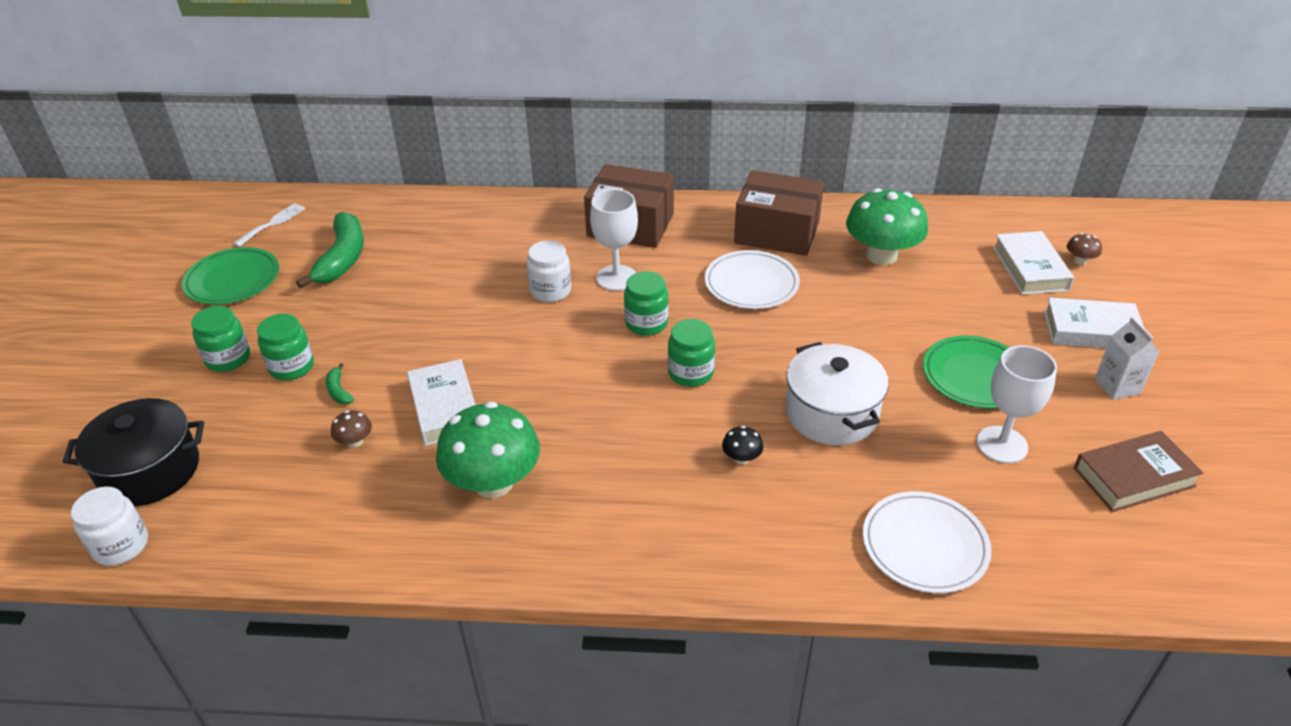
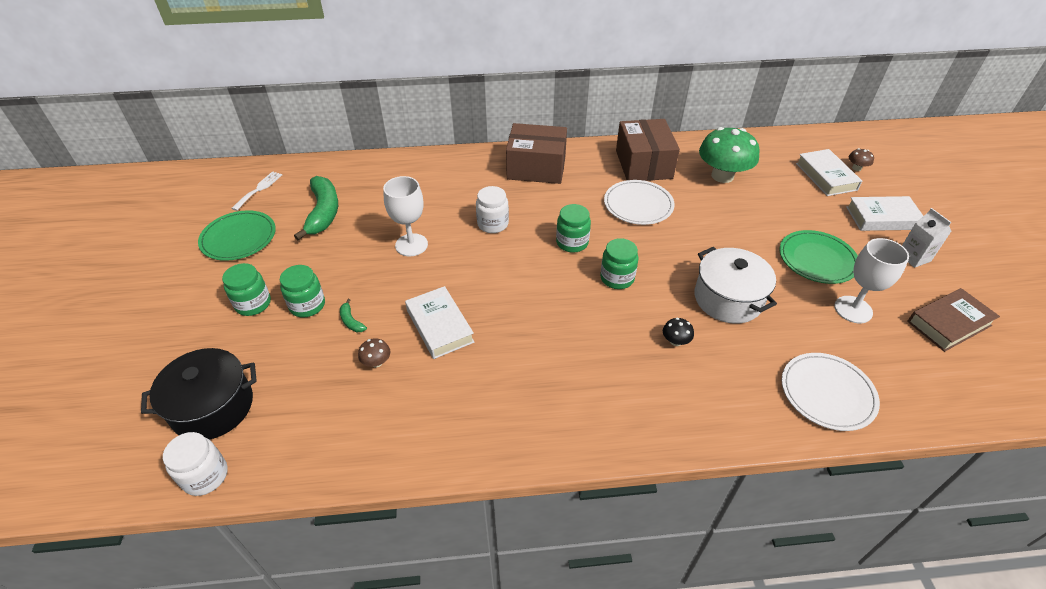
camera: 10 degrees left, 5 degrees up
(493, 483) = (496, 383): green mushroom -> none
(616, 278) = (539, 209): white goblet -> white goblet (411, 245)
(777, 232) = (643, 164): brown box -> brown box turned 75 degrees clockwise

